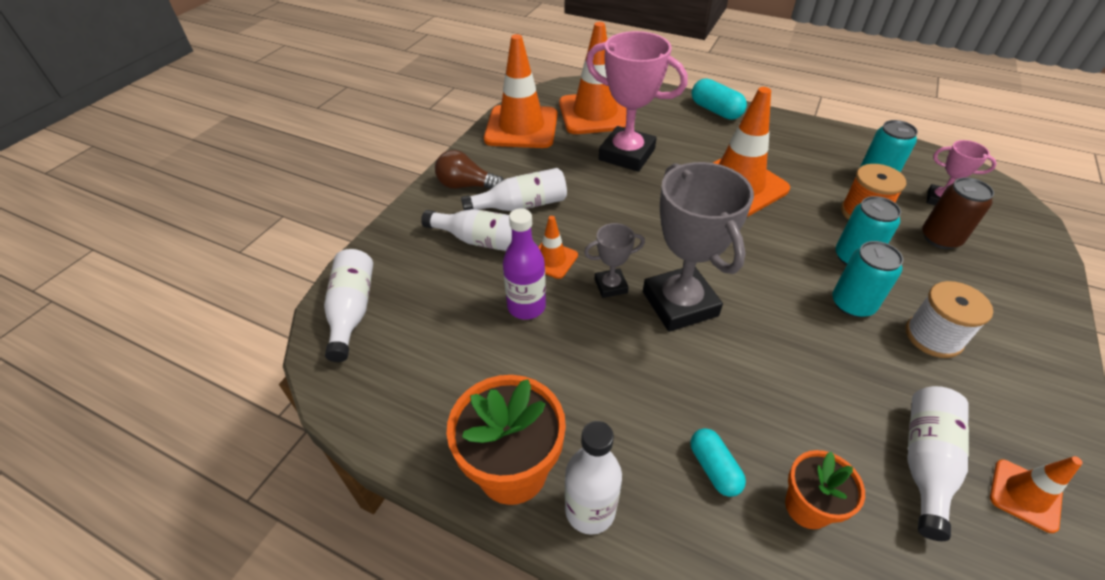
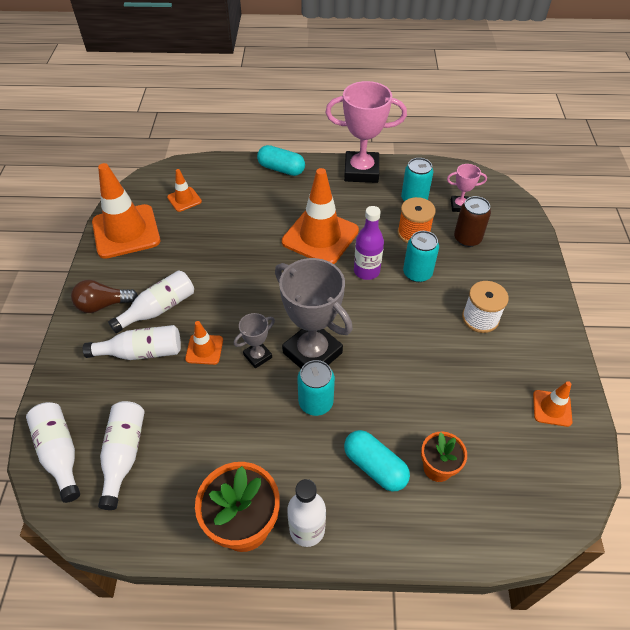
camera: 25 degrees left, 5 degrees up
(526, 307) = (201, 397): purple bottle -> purple bottle (366, 271)
(595, 114) = (184, 199): orange traffic cone -> orange traffic cone, size x0.48
(626, 154) = (226, 233): pink trophy -> pink trophy (361, 171)
(714, 468) = (375, 466): turquoise capsule -> turquoise capsule, size x1.51
(852, 304) = (426, 311): turquoise can -> turquoise can (315, 402)
(925, 462) = (495, 409): white bottle -> white bottle (124, 454)

